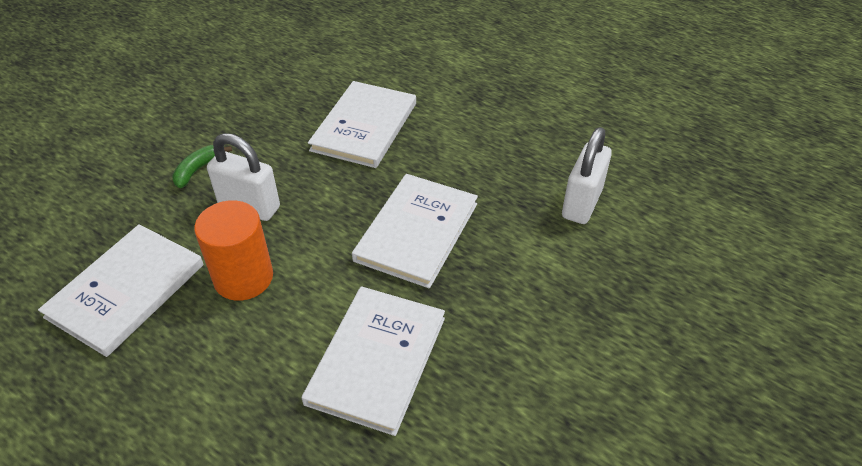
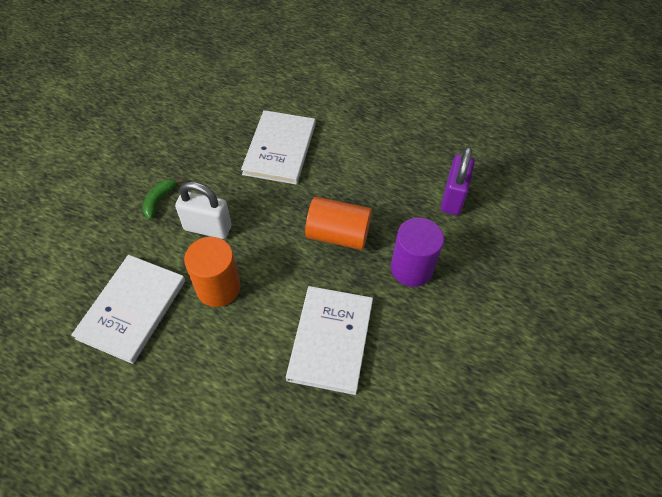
camera: 10 degrees left, 10 degrees up
(416, 232) = (338, 235): white book -> orange cylinder
(508, 283) = (411, 268): none -> purple cylinder
(582, 203) = (453, 198): white padlock -> purple padlock

